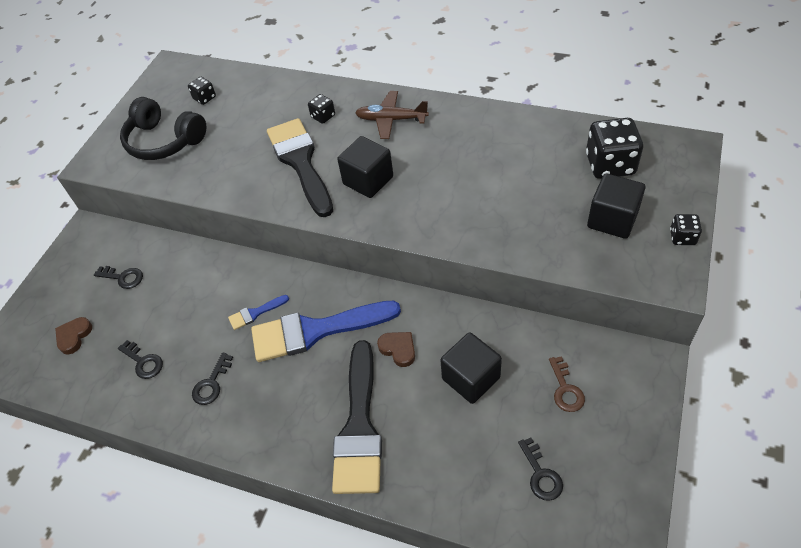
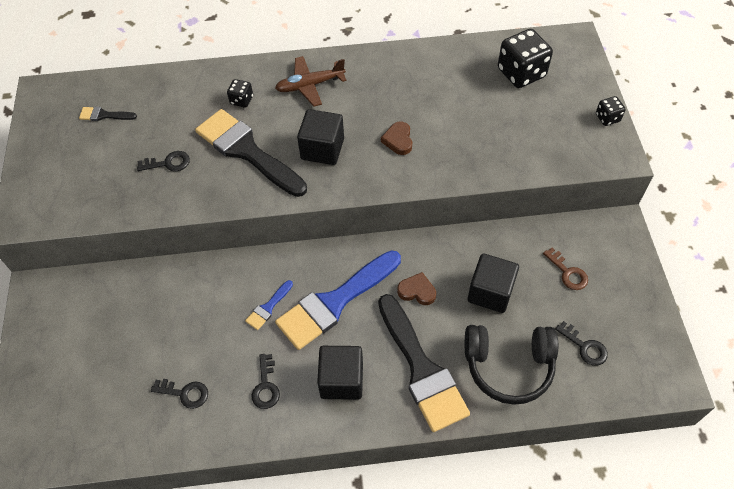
camera: 30 degrees left, 5 degrees up
(74, 336) = (94, 398): brown heart -> brown heart (398, 140)
(123, 277) = (110, 322): black key -> black key (168, 163)
(164, 141) = (89, 172): black headphones -> black headphones (508, 366)
(204, 98) = (104, 115): black dice -> black brush
(612, 219) = (548, 120): black cube -> black cube (341, 380)

